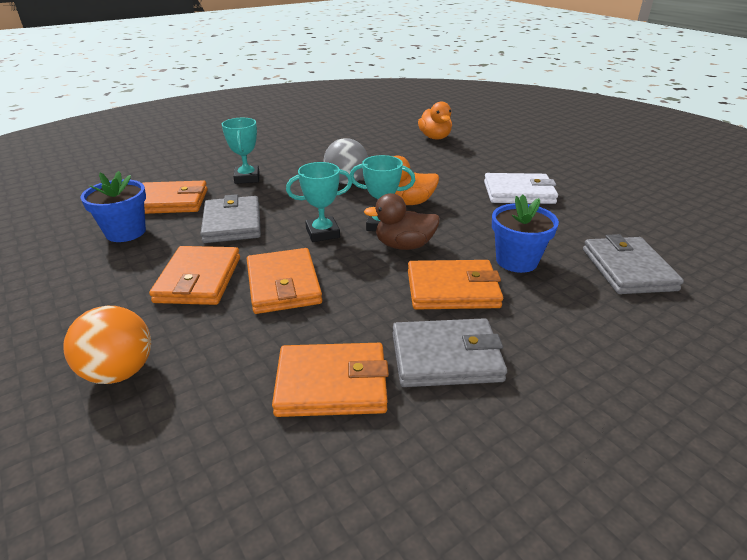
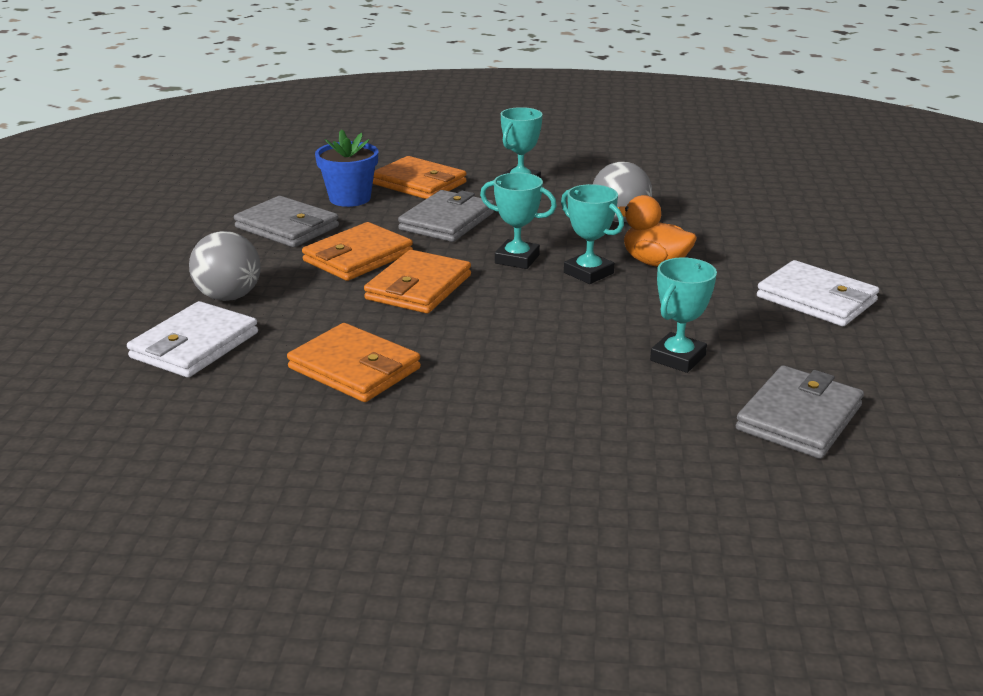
camera: 40 degrees right, 5 degrees down
(119, 372) = (229, 297): orange ball -> grey ball
(145, 446) = (194, 345): none -> white wallet
(404, 245) = (580, 299): brown duck -> none
(435, 137) = (822, 203): orange duck -> none
(446, 357) = (470, 394): grey wallet -> grey wallet (287, 227)
(452, 289) = (564, 352): orange wallet -> none
(516, 261) = (678, 358): blue flower pot -> turquoise trophy

